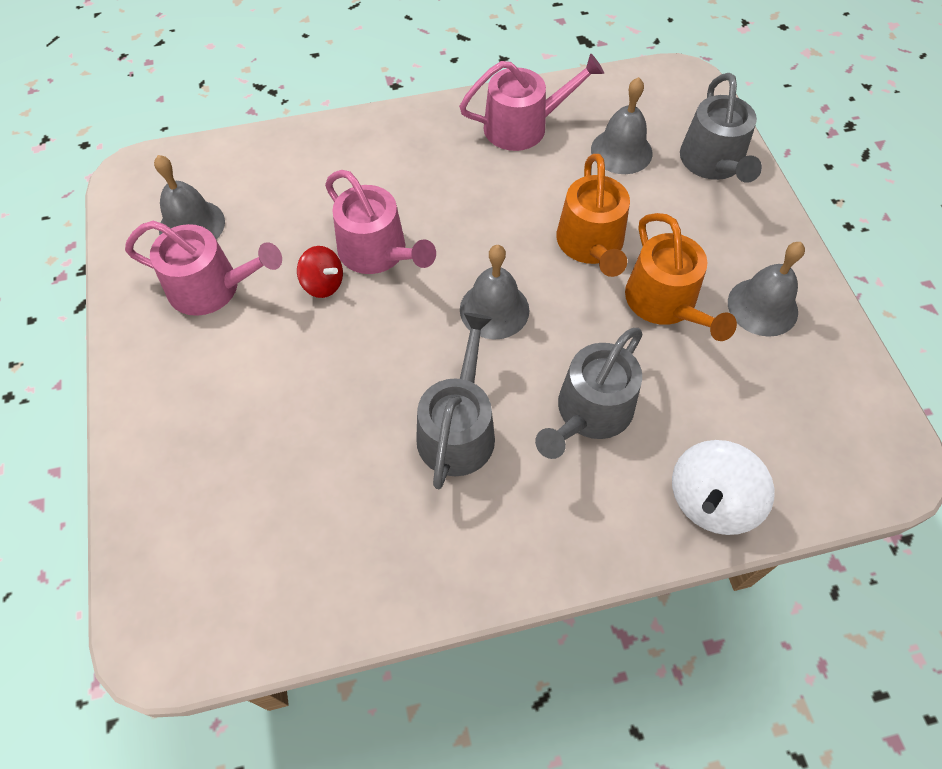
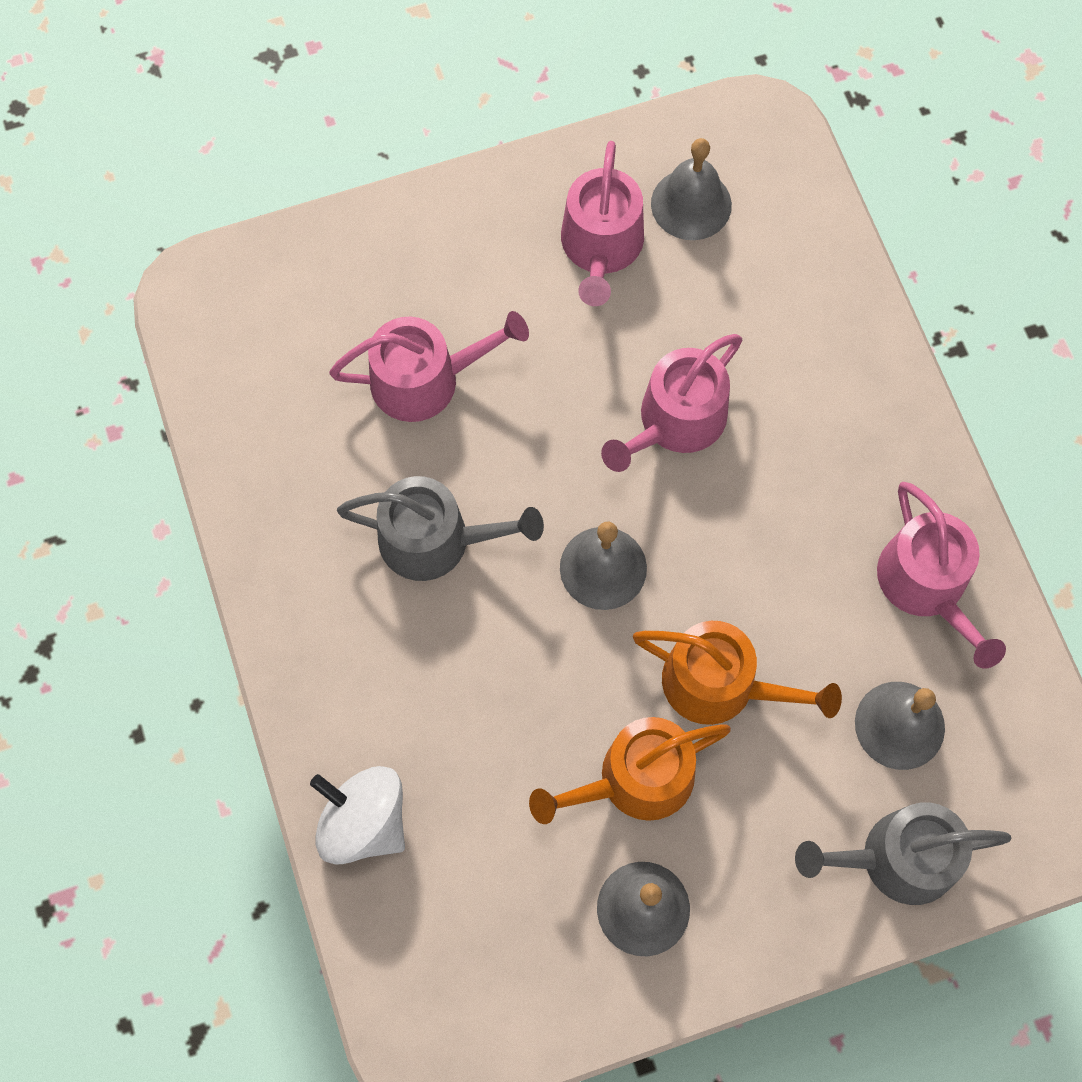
camera: 85 degrees right, 10 degrees up
(304, 427) = (426, 379): none -> pink watering can
(323, 284) = (620, 366): red spinning top -> none
(590, 412) = (467, 686): grey watering can -> none
(591, 244) = (720, 684): orange watering can -> orange watering can turned 150 degrees counterclockwise

